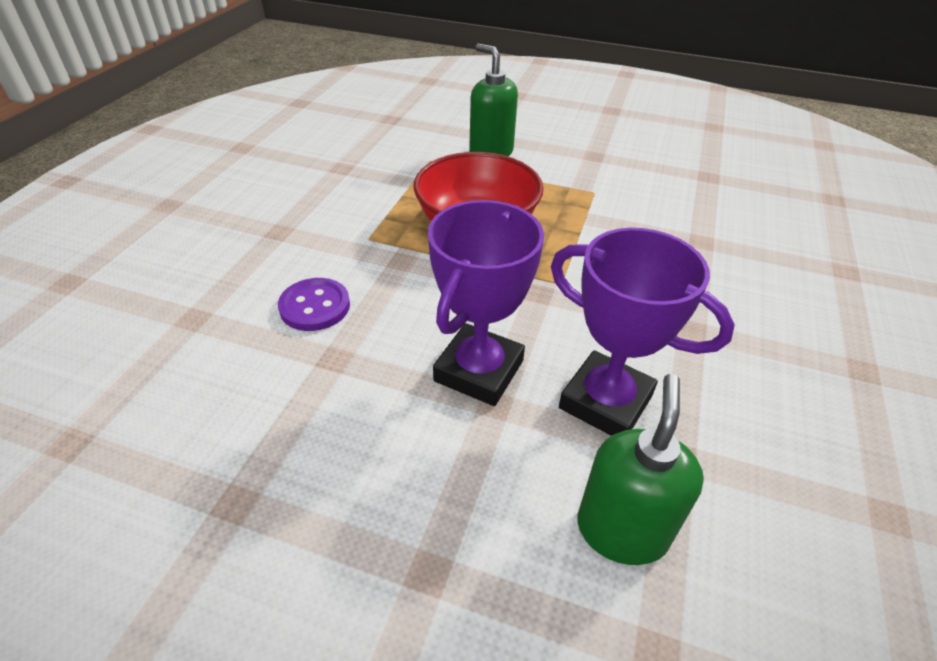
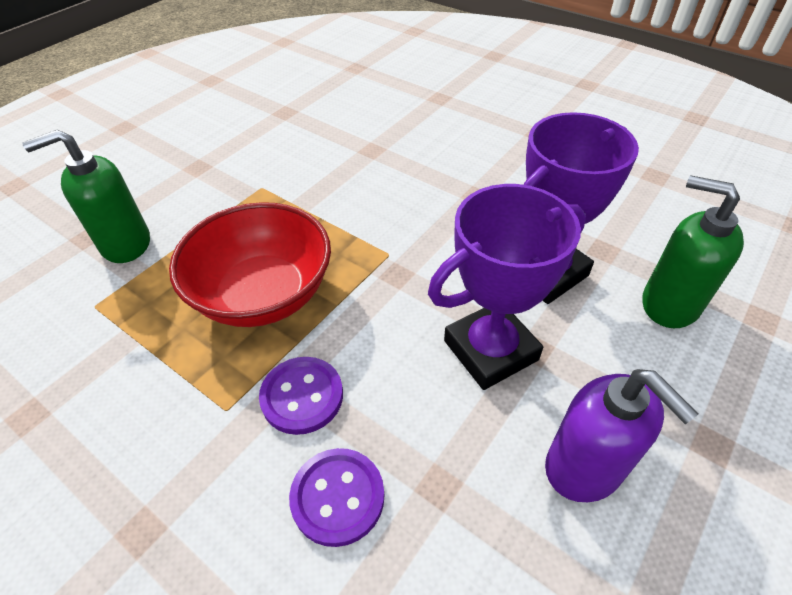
camera: 70 degrees left, 5 degrees up
(372, 454) = (584, 467): none -> purple soap dispenser
(390, 269) = (302, 396): none -> purple button
(478, 371) = (490, 350): purple trophy -> purple trophy turned 75 degrees counterclockwise

